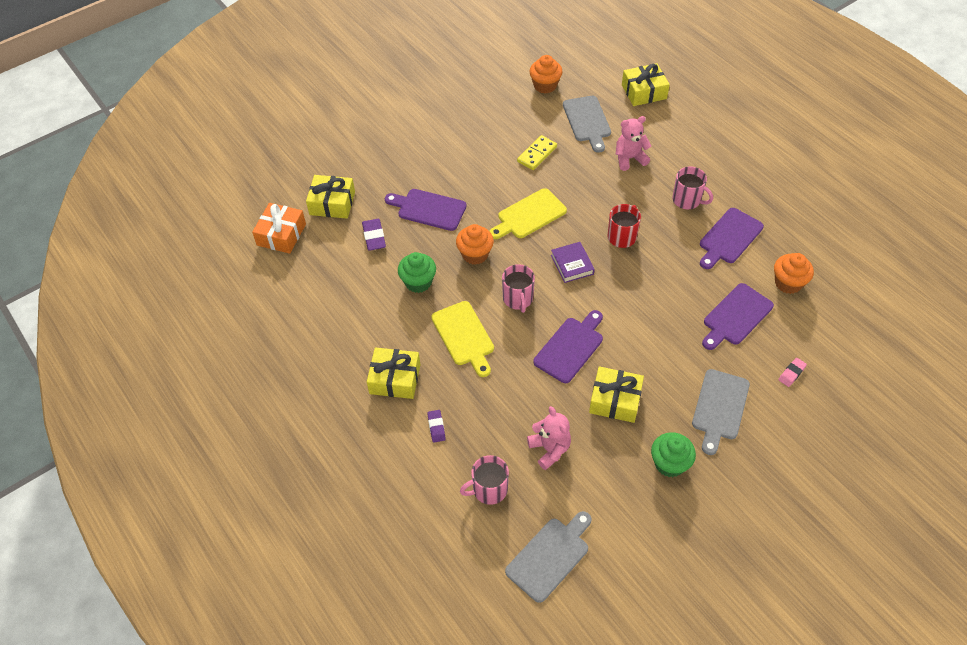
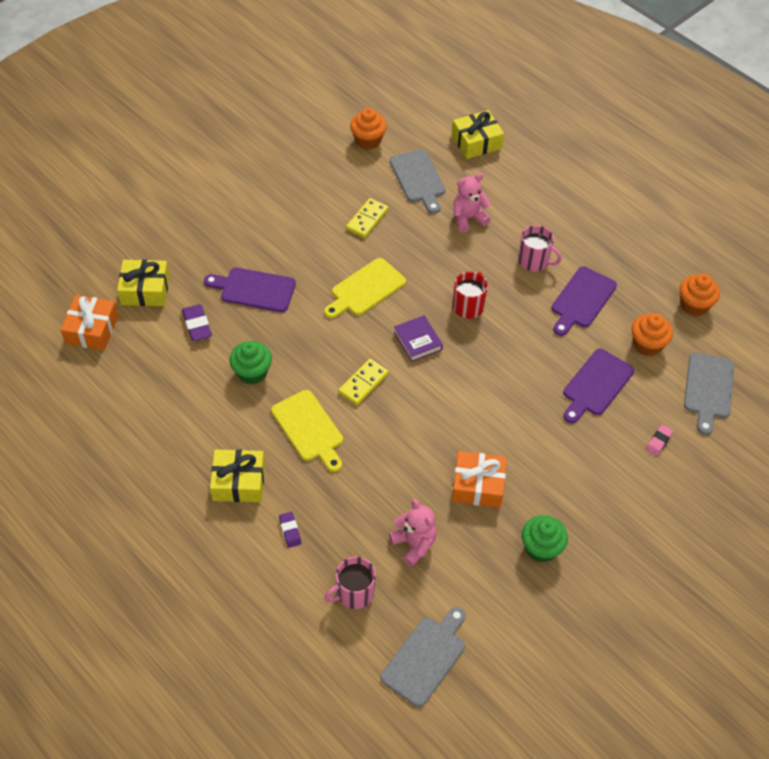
camera: 10 degrees left, 0 degrees up
(475, 254) = (311, 337): orange cupcake -> orange cupcake (694, 305)
(518, 299) = (363, 383): pink mug -> yellow domino
(570, 347) = (425, 432): purple cutting board -> none
(615, 400) = (478, 485): yellow gift -> orange gift
(719, 408) = (587, 484): grey cutting board -> grey cutting board (708, 389)

